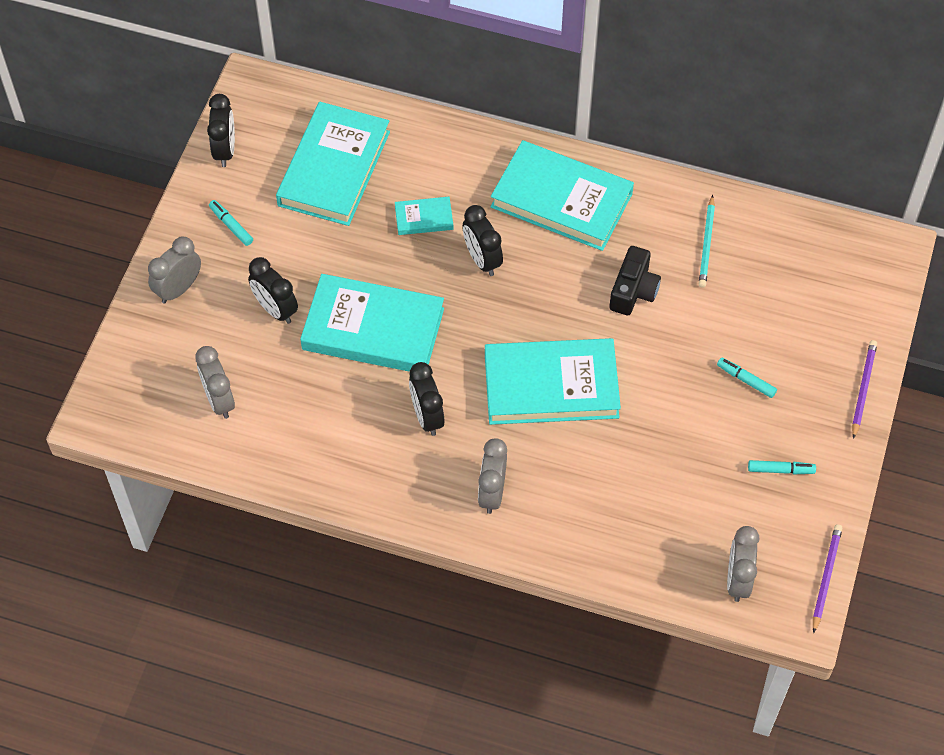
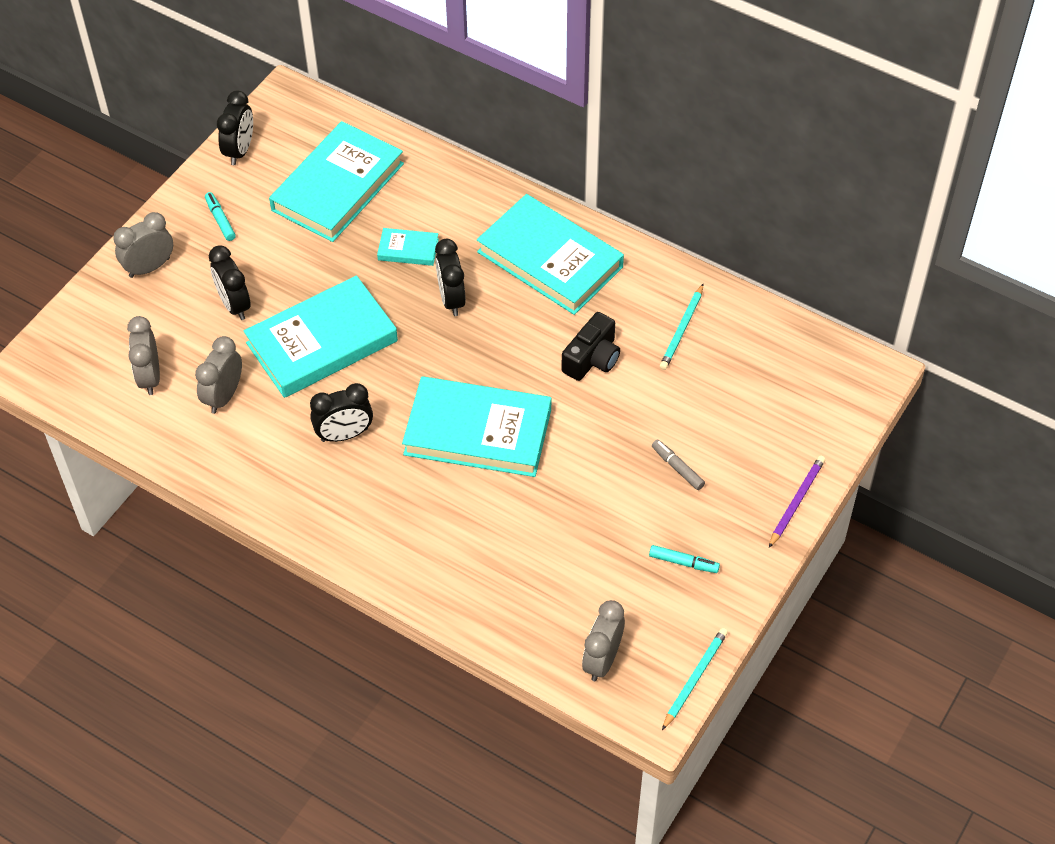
camera: 15 degrees right, 5 degrees down
(373, 329) = (322, 342): turquoise book -> turquoise book turned 60 degrees counterclockwise
(427, 416) = (344, 435): black clock -> black clock turned 105 degrees counterclockwise
(492, 493) = (382, 521): grey clock -> grey clock (224, 396)
(746, 380) = (677, 468): turquoise marker -> grey marker
(825, 577) = (694, 678): purple pencil -> turquoise pencil

